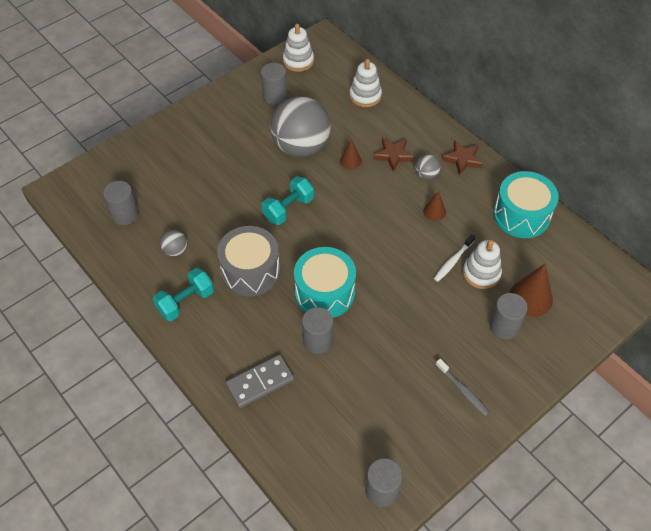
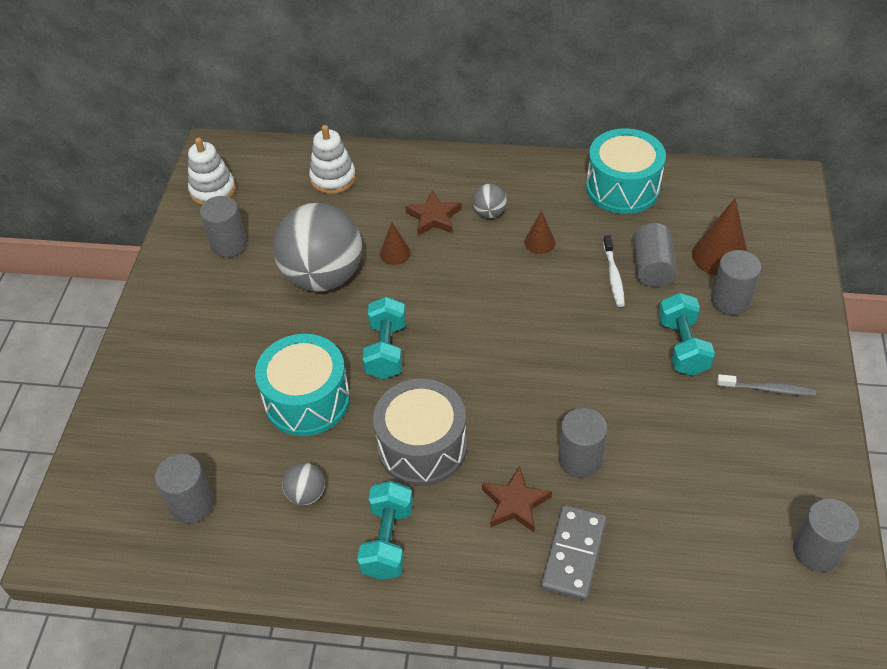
camera: 40 degrees left, 5 degrees down
(325, 292) = (528, 405): turquoise drum -> turquoise drum (307, 400)
(443, 329) = (682, 346): none -> turquoise dumbbell
(462, 159) = (507, 174): brown star -> brown star (515, 503)
(481, 273) = (652, 267): white stacking toy -> grey cylinder

